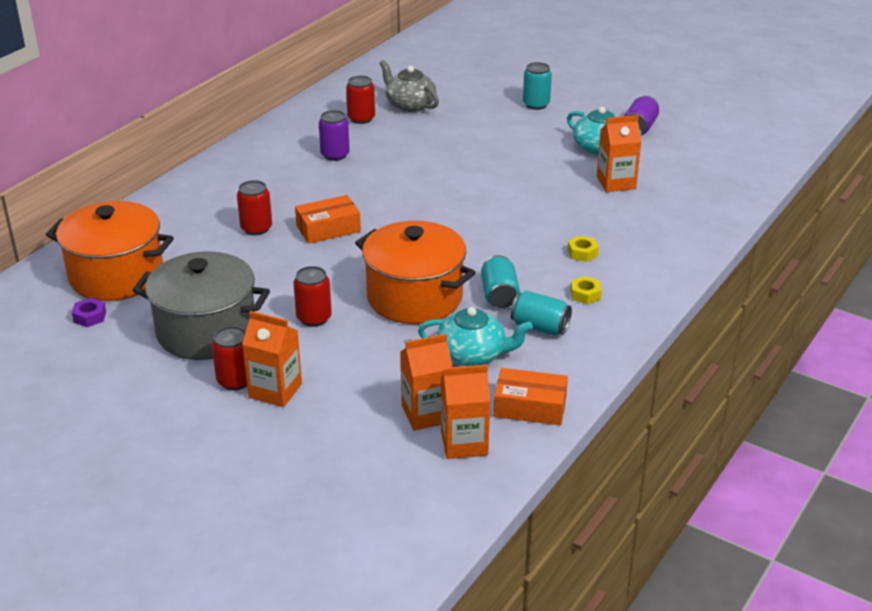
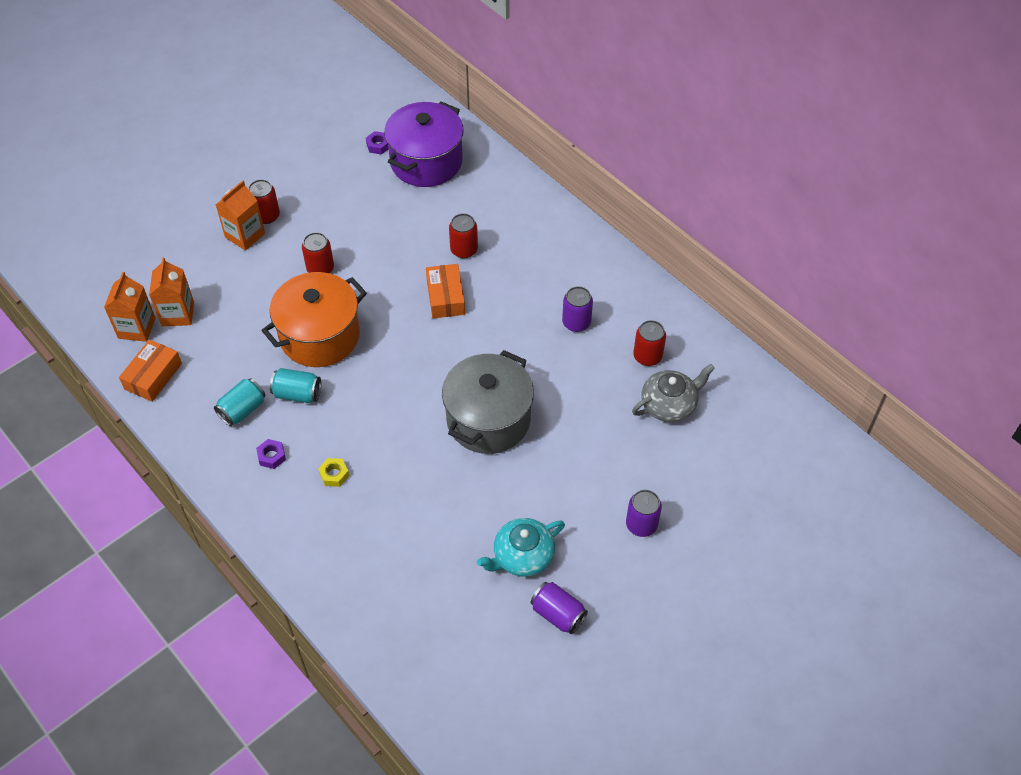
camera: 105 degrees right, 20 degrees up
(116, 276) = (426, 162): orange pot -> purple pot
(206, 331) = (332, 206): grey pot -> grey pot (488, 419)
(472, 354) = (229, 356): turquoise teapot -> none
(536, 104) = (641, 525): turquoise can -> purple can
(585, 294) = (271, 456): yellow nut -> purple nut
(616, 183) = (446, 546): orange carton -> none

